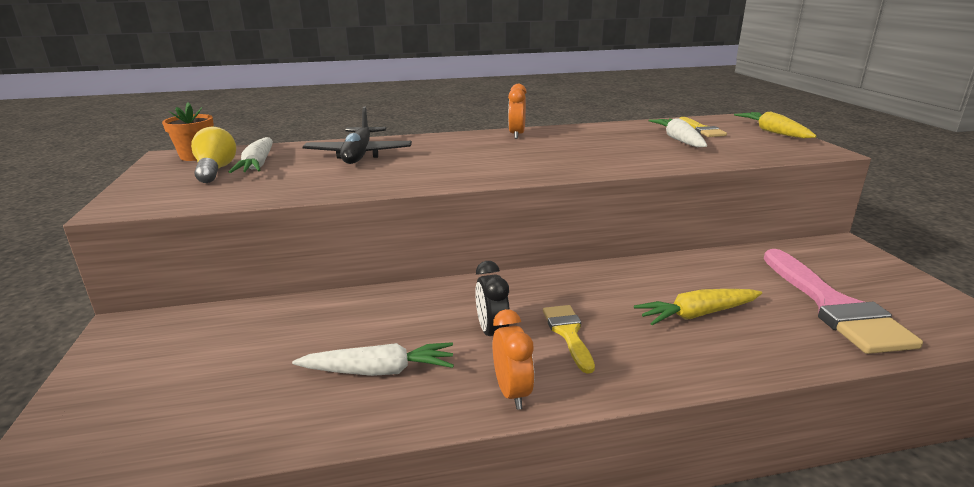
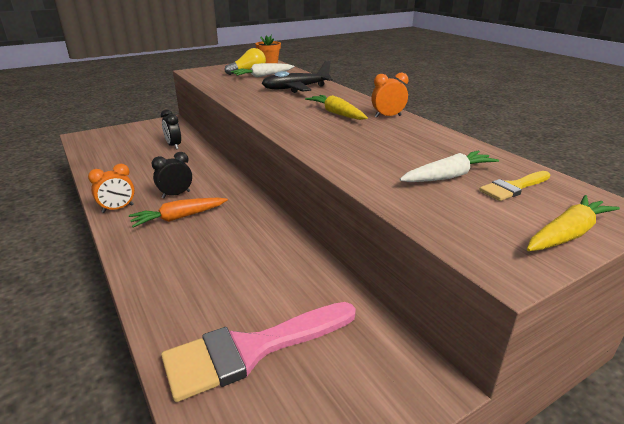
camera: 70 degrees right, 5 degrees up
(280, 327) = (174, 146): none -> black clock
(379, 371) = (137, 174): white carrot -> none
(568, 333) = (179, 217): yellow brush -> orange carrot
(697, 314) = (215, 267): yellow carrot -> yellow carrot (336, 113)

